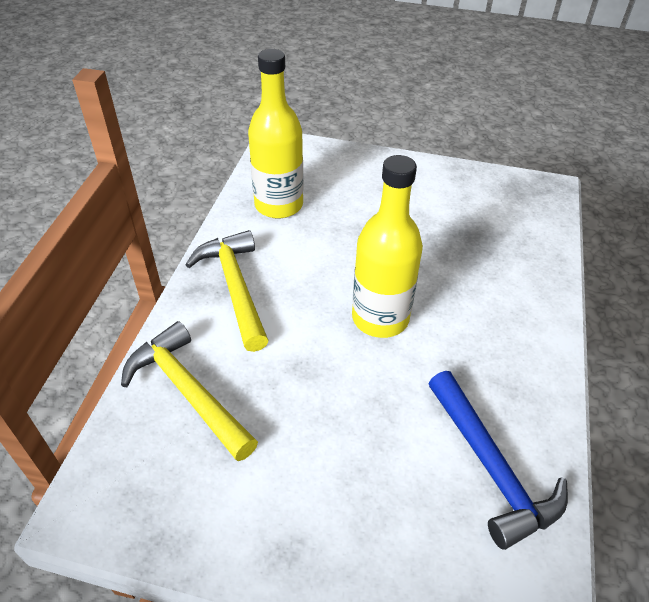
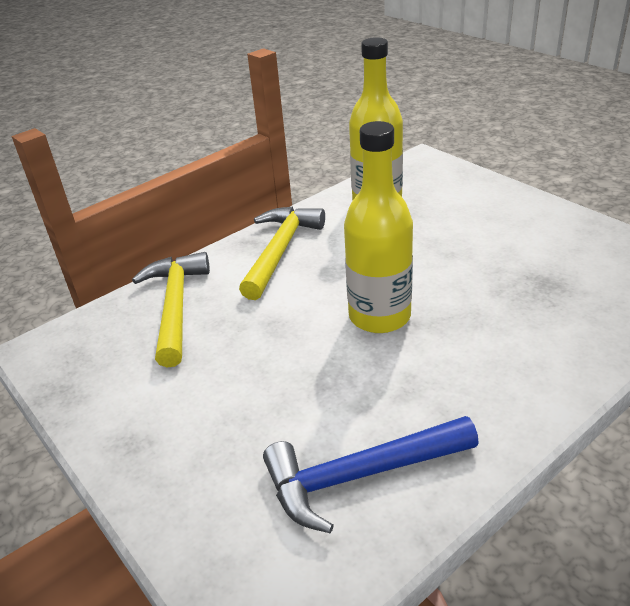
camera: 40 degrees right, 10 degrees down
(491, 467) = (360, 475): blue hammer -> blue hammer turned 60 degrees clockwise

